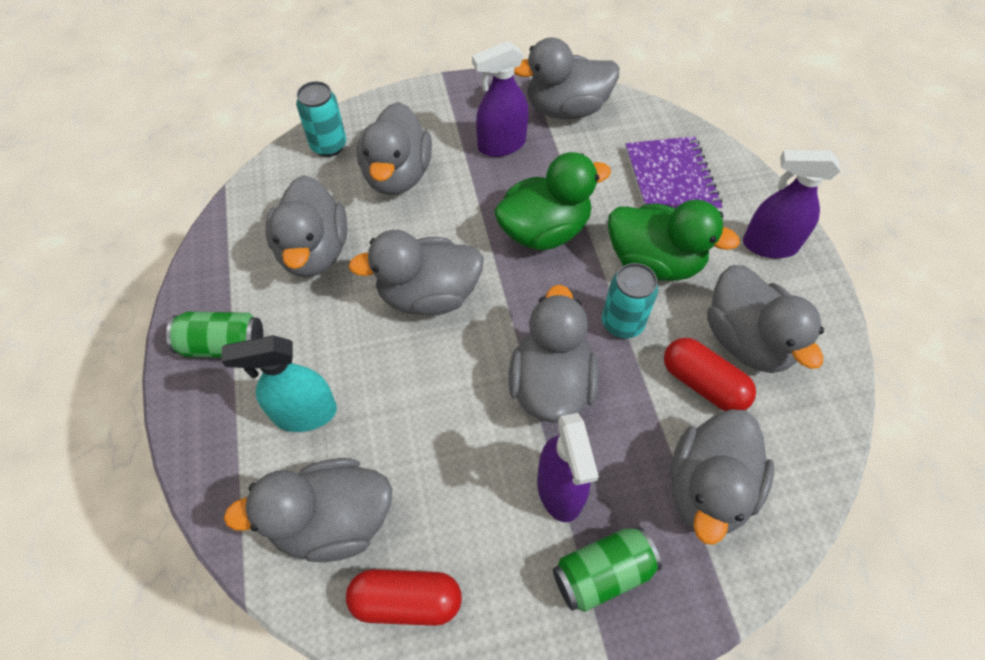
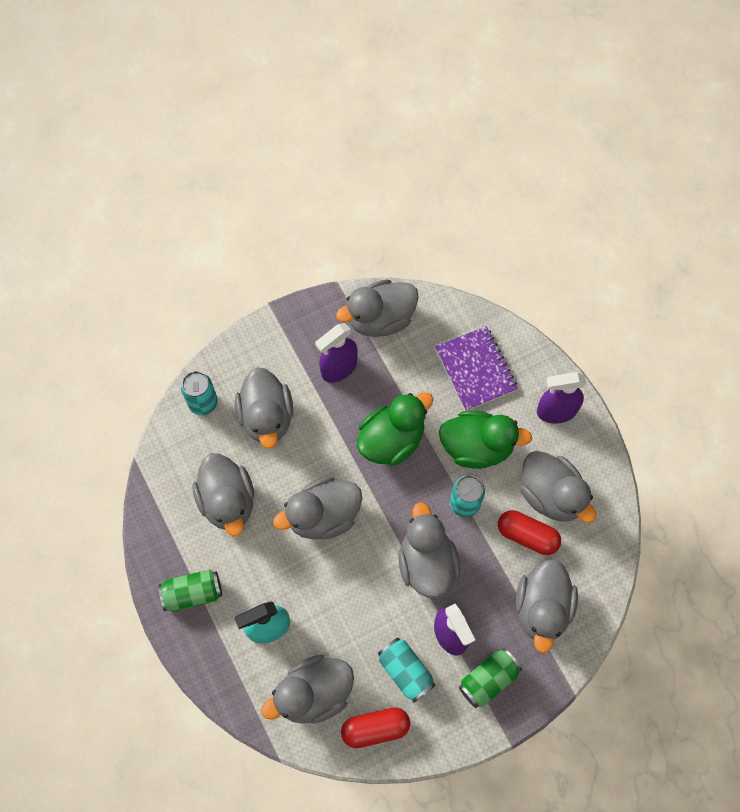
camera: 15 degrees left, 10 degrees up
(478, 525) = (405, 671): none -> turquoise can

